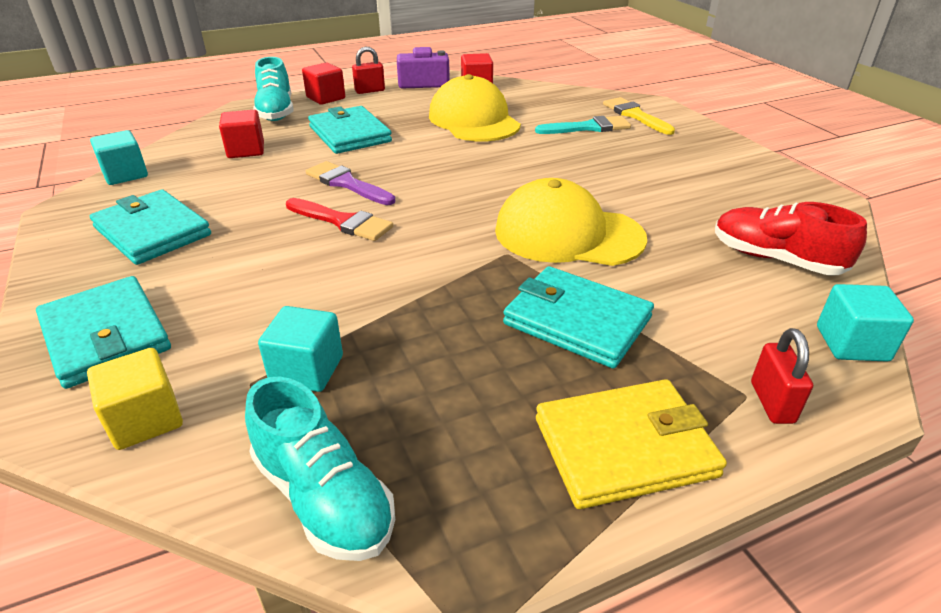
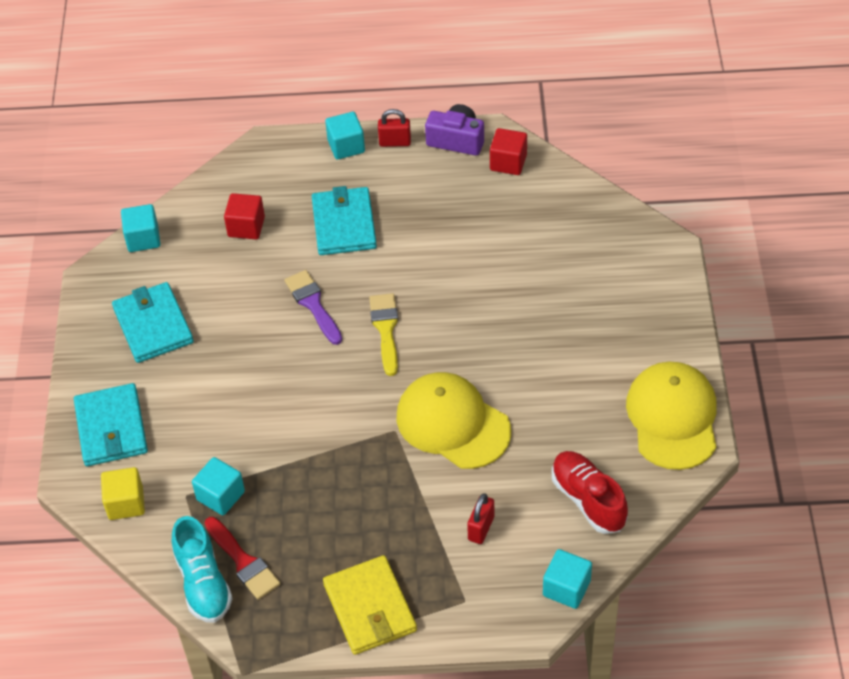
camera: 25 degrees right, 15 degrees up
(276, 111) = (291, 162): turquoise shoe -> none
(326, 98) = (346, 146): red cube -> turquoise cube
(342, 221) = (291, 355): red brush -> red brush (243, 561)
(474, 120) = (469, 231): yellow cap -> yellow cap (672, 418)
(576, 321) = (403, 510): turquoise wallet -> none
(588, 127) = (571, 276): turquoise brush -> none
(625, 447) = (370, 608): yellow wallet -> yellow wallet turned 60 degrees clockwise
(635, 115) = (634, 267): yellow brush -> yellow brush (385, 329)
(772, 402) = (475, 610): red padlock -> red padlock (481, 528)

